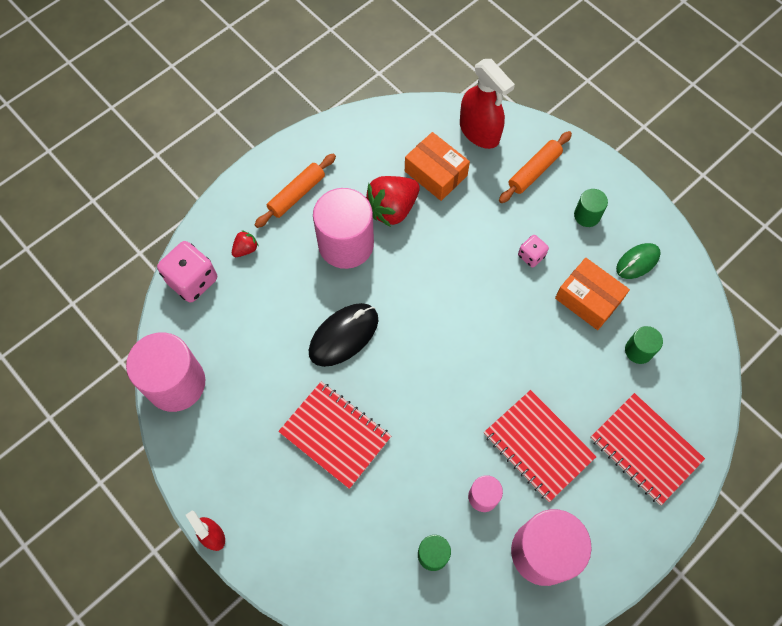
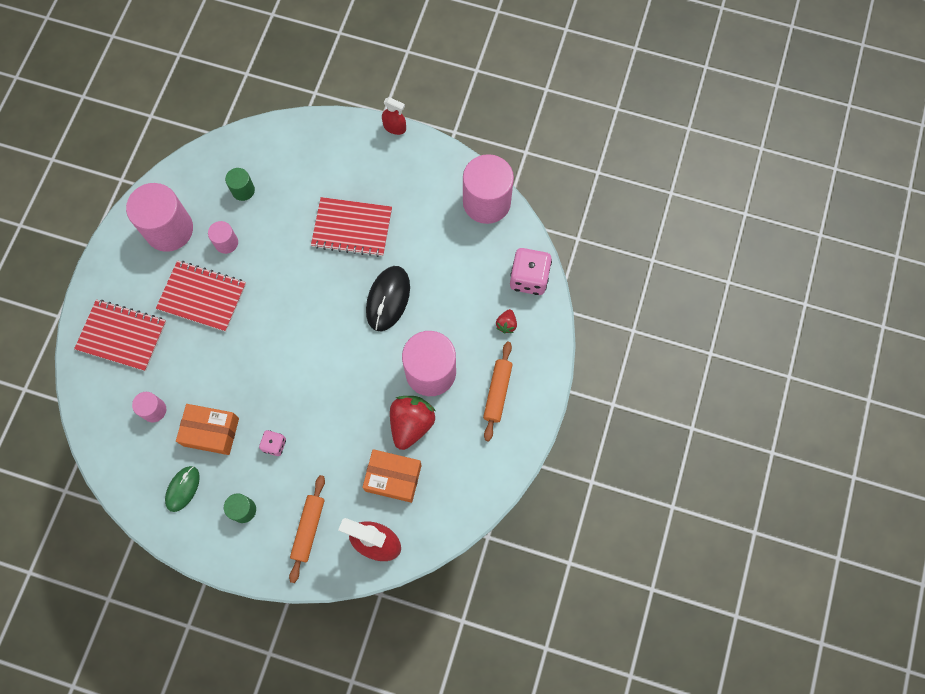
camera: 150 degrees right, 5 degrees up
(638, 350) = (154, 410): green cylinder -> pink cylinder

